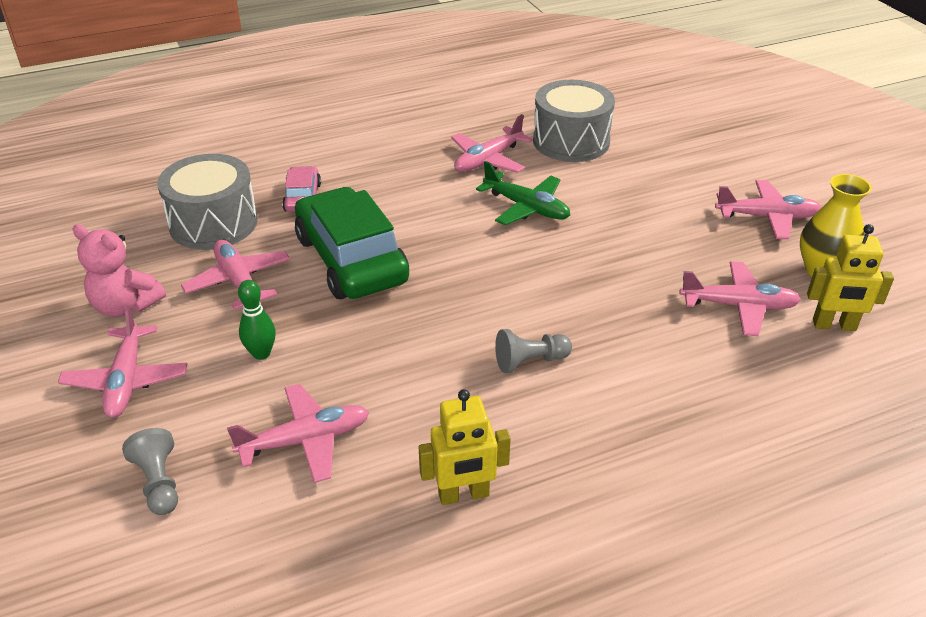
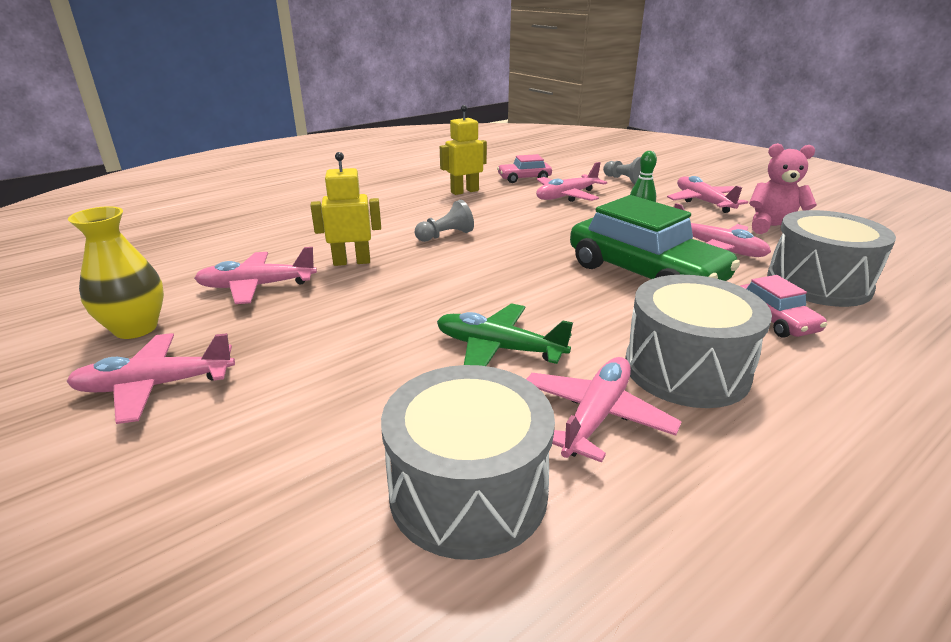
camera: 165 degrees right, 10 degrees down
(330, 532) = (524, 178): none -> pink car
(409, 175) = (686, 369): none -> grey drum
(834, 325) = (169, 283): yellow robot -> yellow robot (352, 262)

